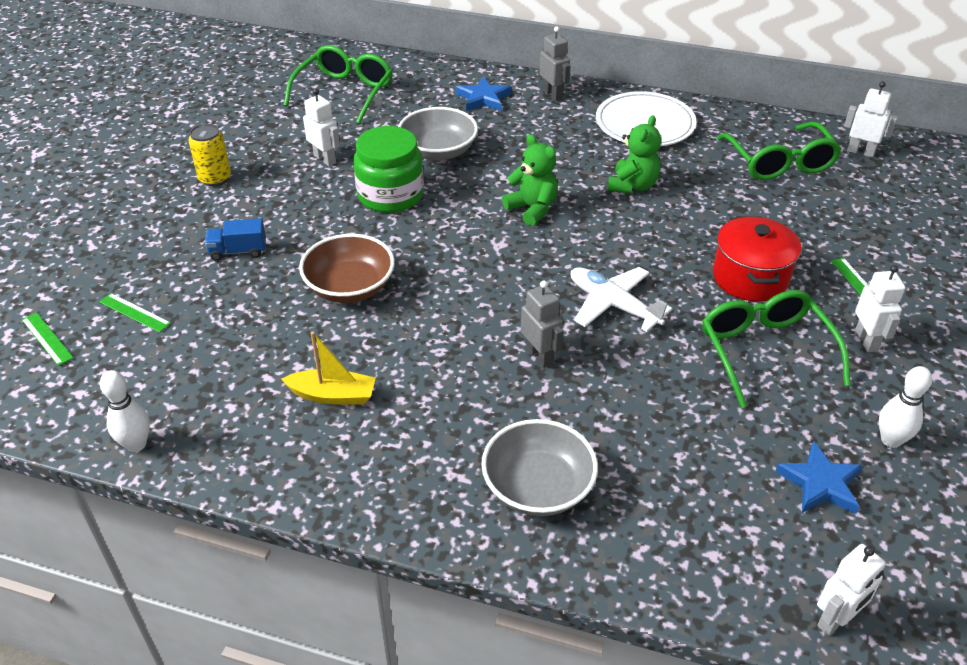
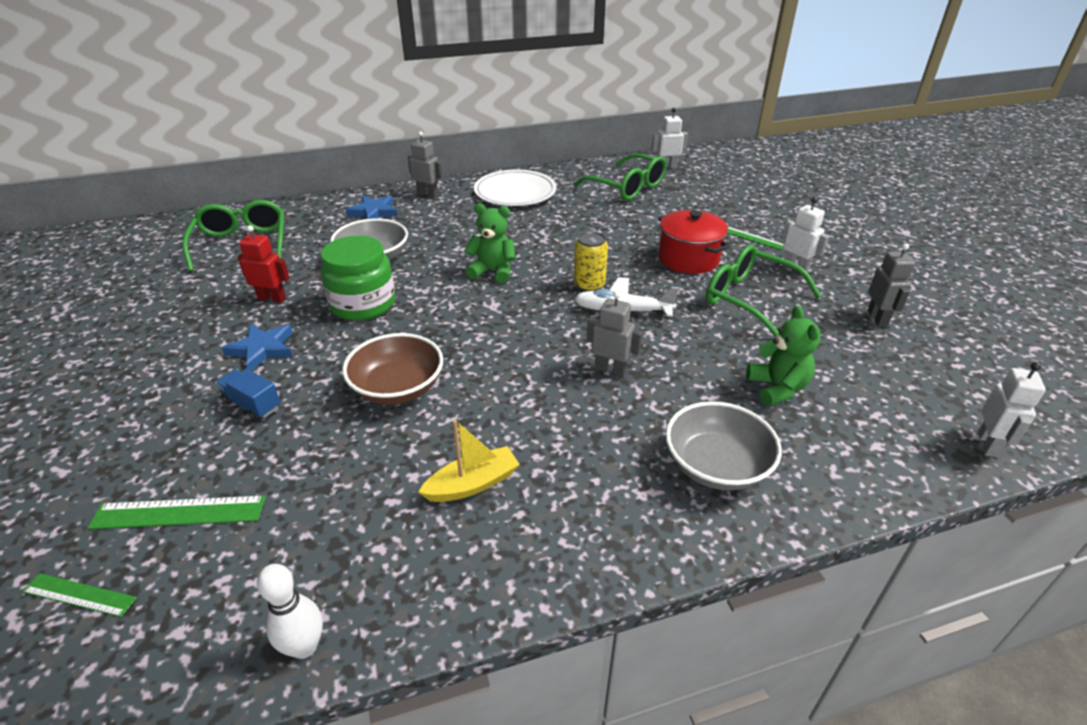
camera: 35 degrees left, 5 degrees down
(134, 312) = (179, 512): green ruler -> green ruler, size x1.58
(215, 178) = (166, 353): yellow can -> yellow can (589, 285)
(238, 251) = (252, 405): blue truck -> blue truck turned 75 degrees clockwise
(325, 159) = (272, 298): white robot -> red robot
(632, 186) = (549, 232): green teddy bear -> green teddy bear (777, 388)
(820, 483) = (875, 363): blue star -> blue star (262, 349)
(891, 440) = (877, 318): white bowling pin -> grey robot

